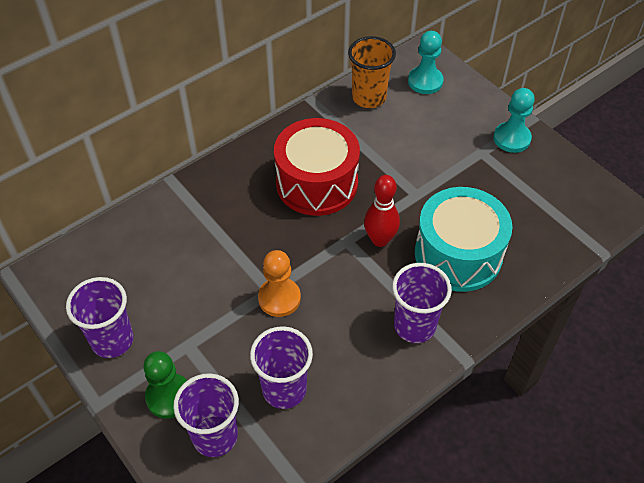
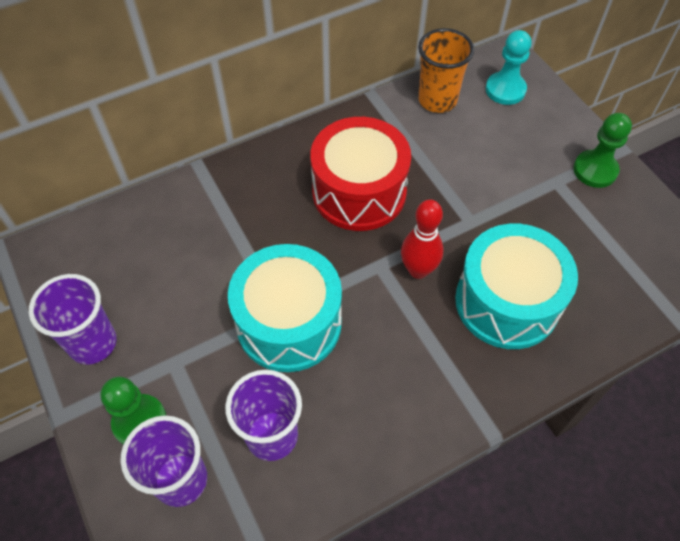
camera: 10 degrees right, 5 degrees up
(279, 298) = (289, 323): orange pawn -> turquoise drum
(414, 326) = (439, 382): purple cup -> none
(512, 138) = (595, 170): turquoise pawn -> green pawn

